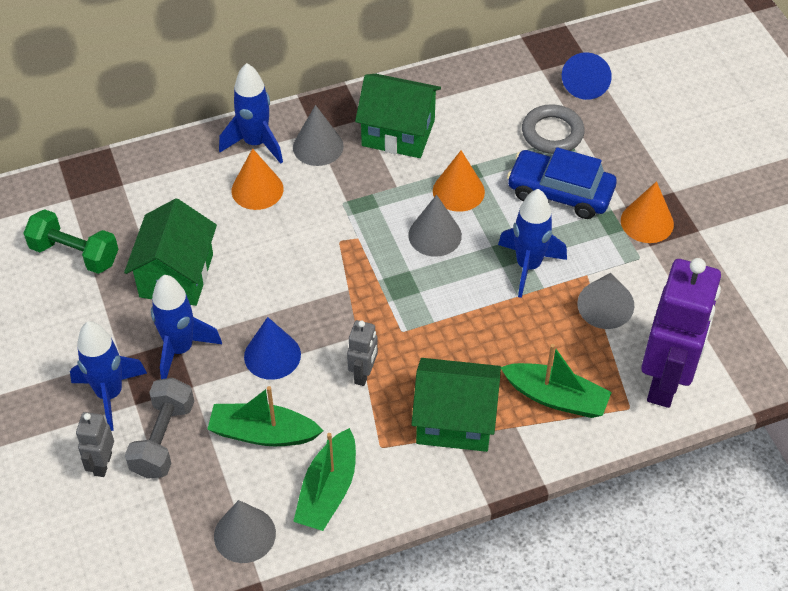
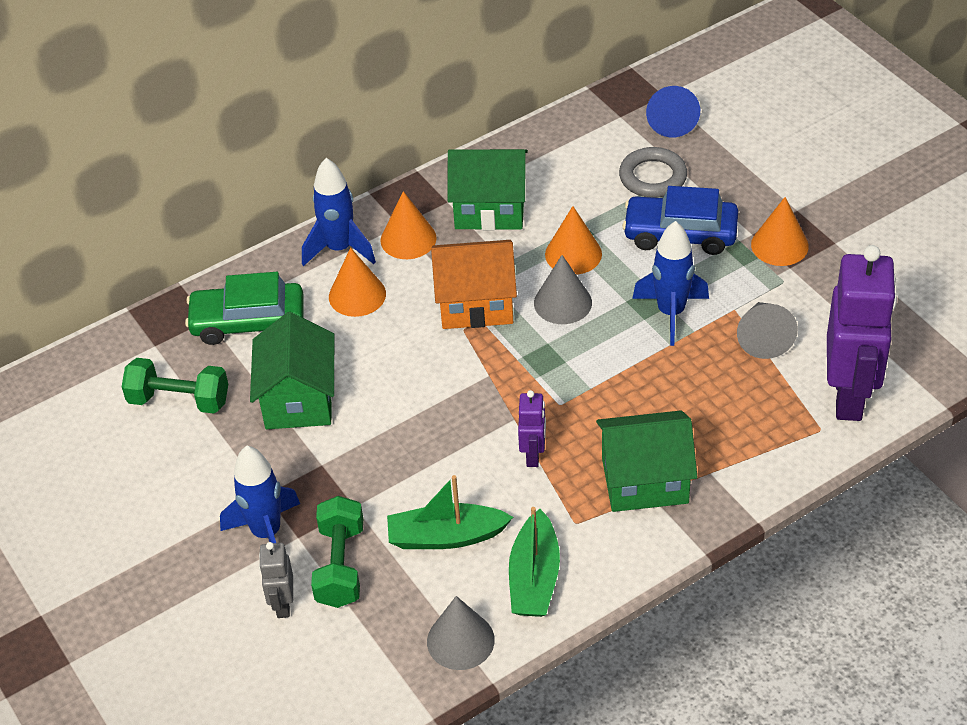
camera: 10 degrees left, 5 degrees down
(156, 194) = (248, 322): none -> green car
(163, 439) = (340, 565): grey dumbbell -> green dumbbell
(180, 349) = (328, 472): blue rocket -> none
(272, 355) = (430, 457): blue cone -> none
(318, 146) = (408, 239): grey cone -> orange cone
(358, 220) = (476, 304): none -> orange house
(363, 374) = (533, 455): grey robot -> purple robot
(556, 397) = (742, 435): green boat -> none

